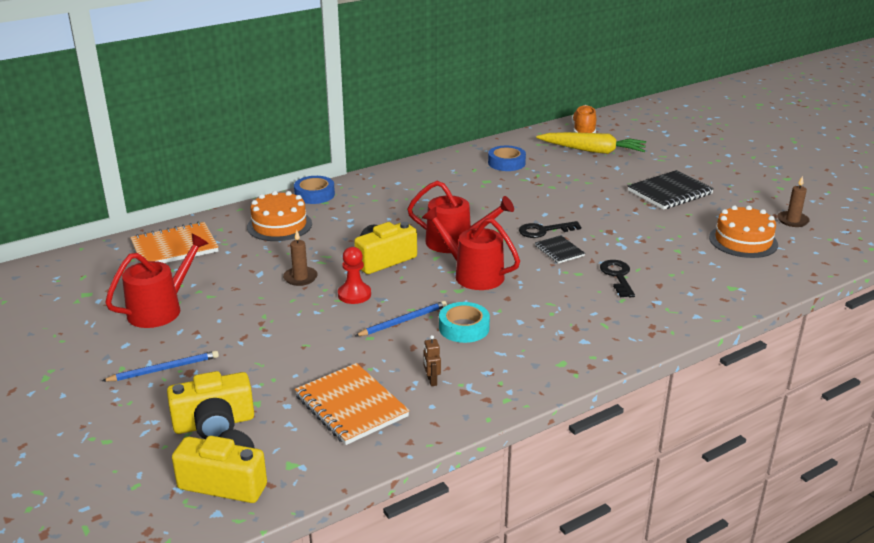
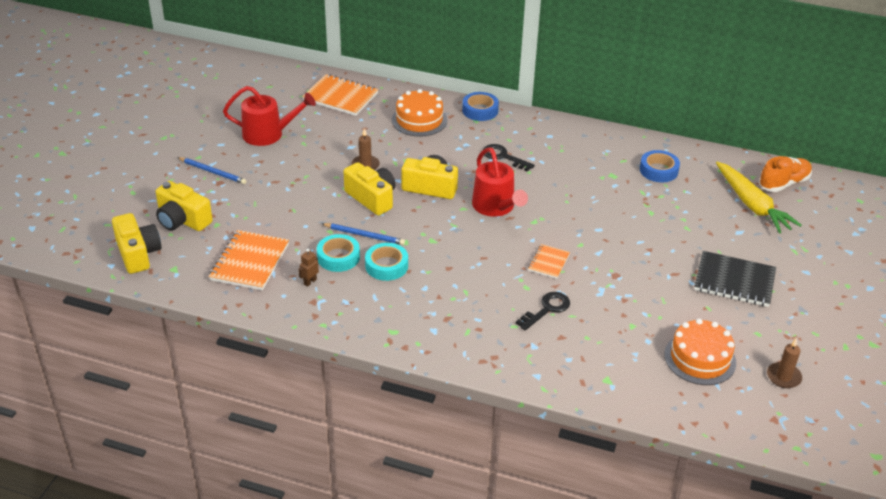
camera: 50 degrees right, 10 degrees up
(354, 295) = (372, 198): red pawn -> yellow camera
(416, 349) = (338, 257): none -> turquoise tape
(473, 274) = (461, 237): red watering can -> none
(544, 231) = (570, 241): black key -> black key (503, 157)
(559, 251) = (548, 262): black notebook -> orange notebook

